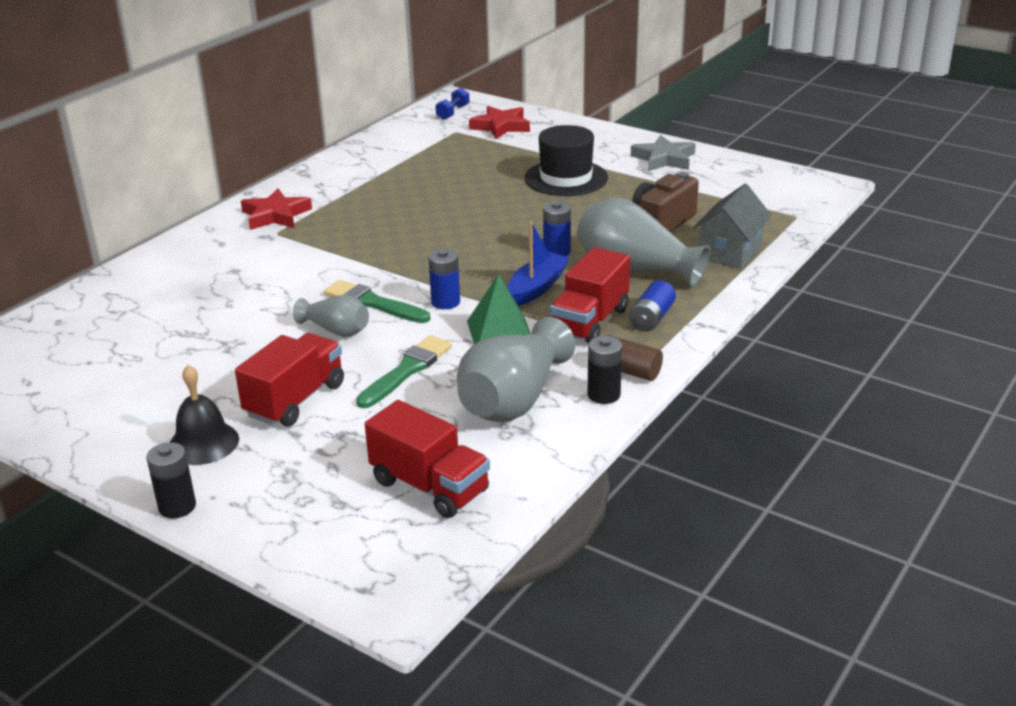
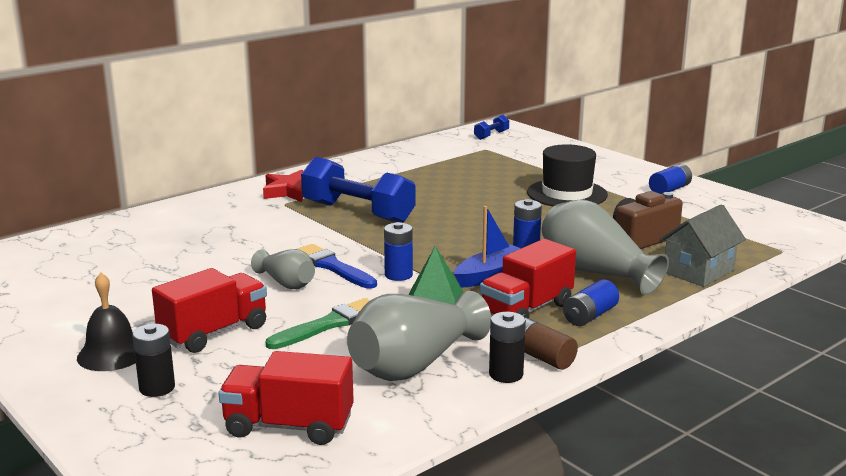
camera: 15 degrees right, 10 degrees down
(177, 507) = (52, 402): black battery -> black battery (157, 388)
(363, 232) = (358, 212): none -> blue dumbbell
(373, 303) = (333, 267): green brush -> blue brush
(430, 486) = (289, 426): red truck -> red truck turned 135 degrees clockwise
(501, 126) = (528, 149): red star -> none
(664, 159) = (669, 190): grey star -> blue battery

